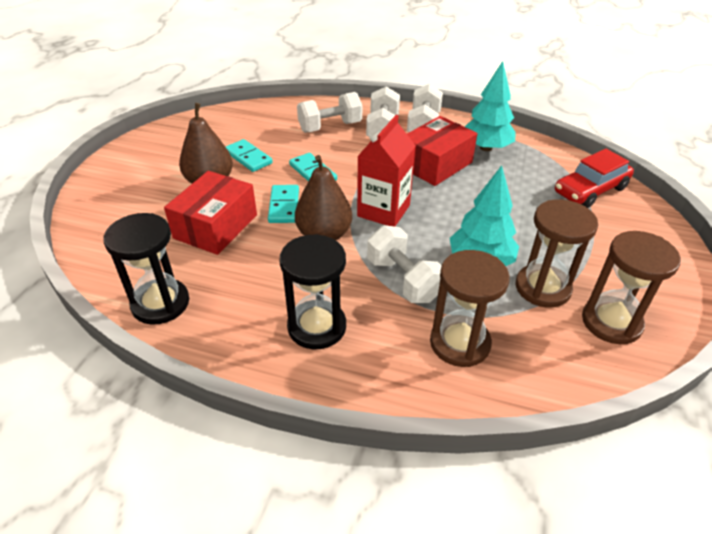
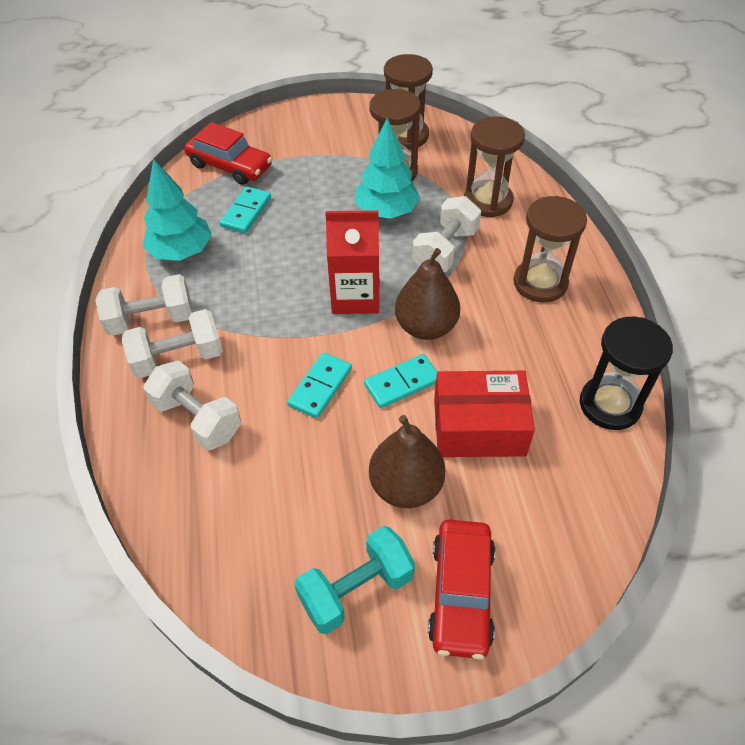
camera: 115 degrees left, 10 degrees up
(130, 179) = (461, 593): none -> red car
(174, 149) = (356, 589): none -> turquoise dumbbell
(248, 157) = (326, 475): turquoise domino -> turquoise domino (246, 212)
(317, 327) = (540, 283): black hourglass -> brown hourglass
(435, 164) = (240, 283): red box -> none

